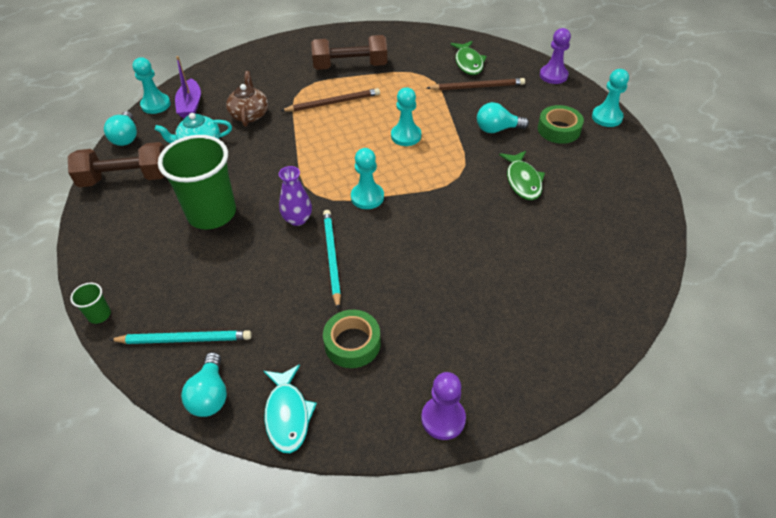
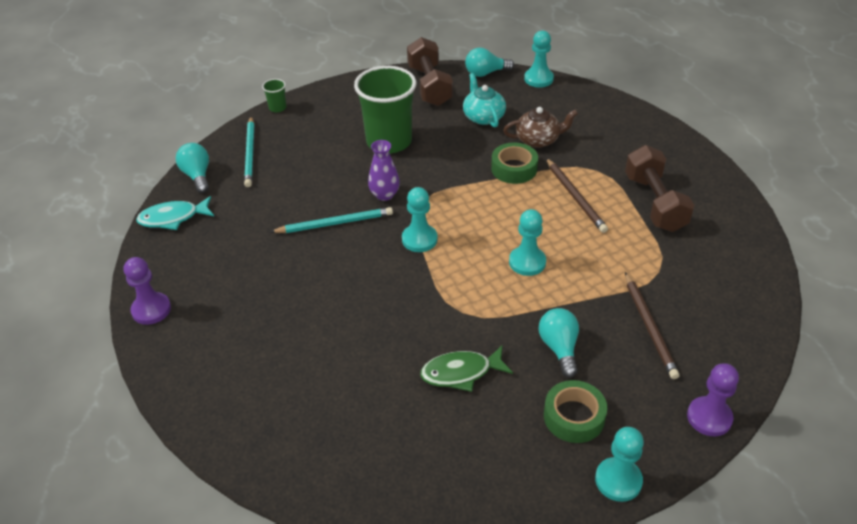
camera: 85 degrees right, 5 degrees down
(190, 105) = (543, 100): purple boat -> none
(210, 395) = (197, 176): turquoise light bulb -> turquoise light bulb turned 75 degrees clockwise
(352, 343) = (235, 247): green tape -> green tape (514, 168)
(468, 63) = (705, 316): green fish -> none

